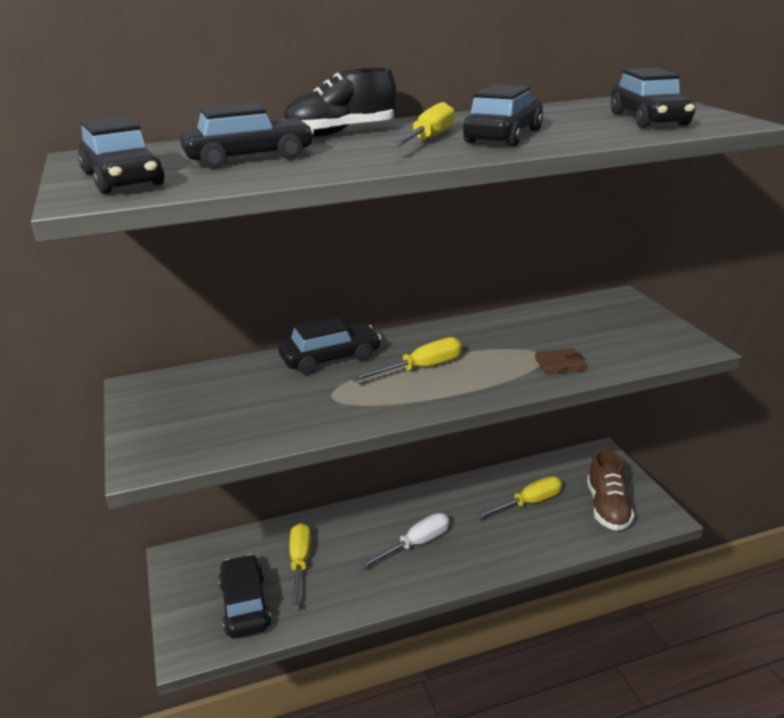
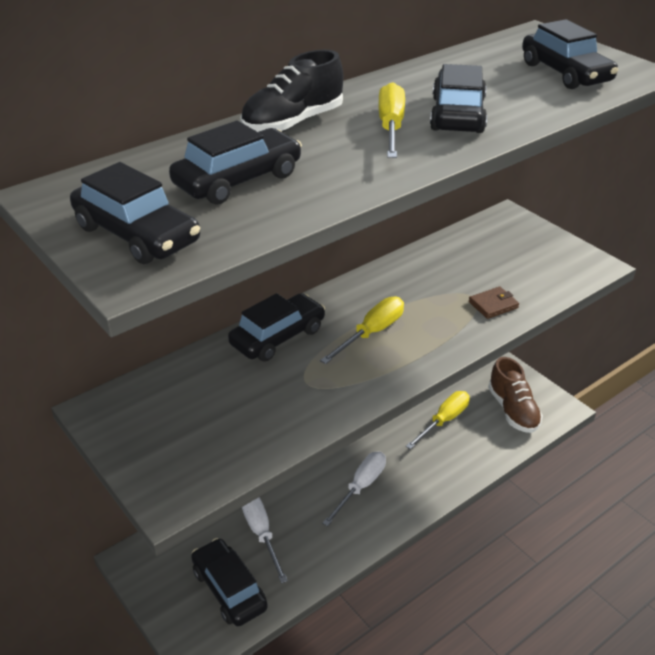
camera: 20 degrees left, 10 degrees up
(300, 563) = (261, 533): yellow screwdriver -> white screwdriver

